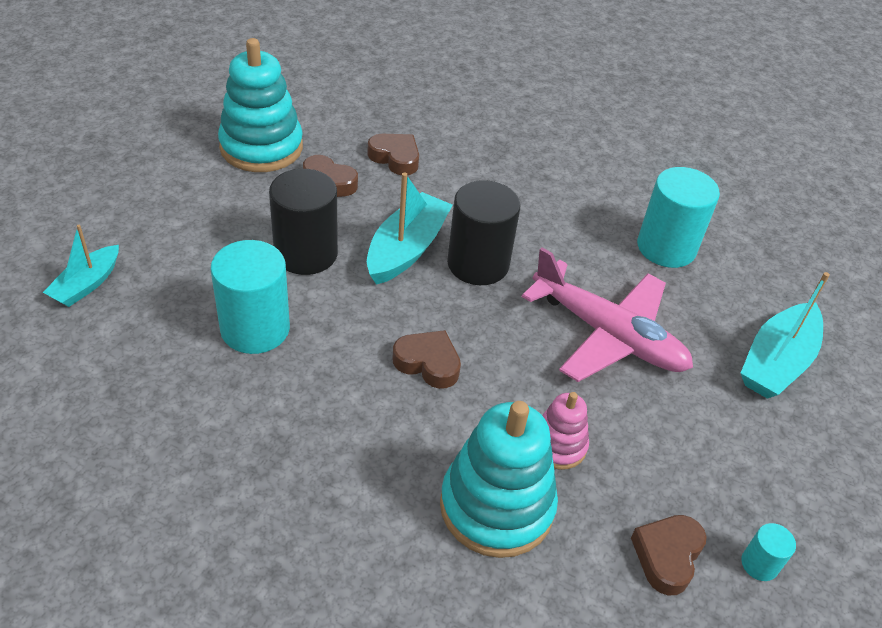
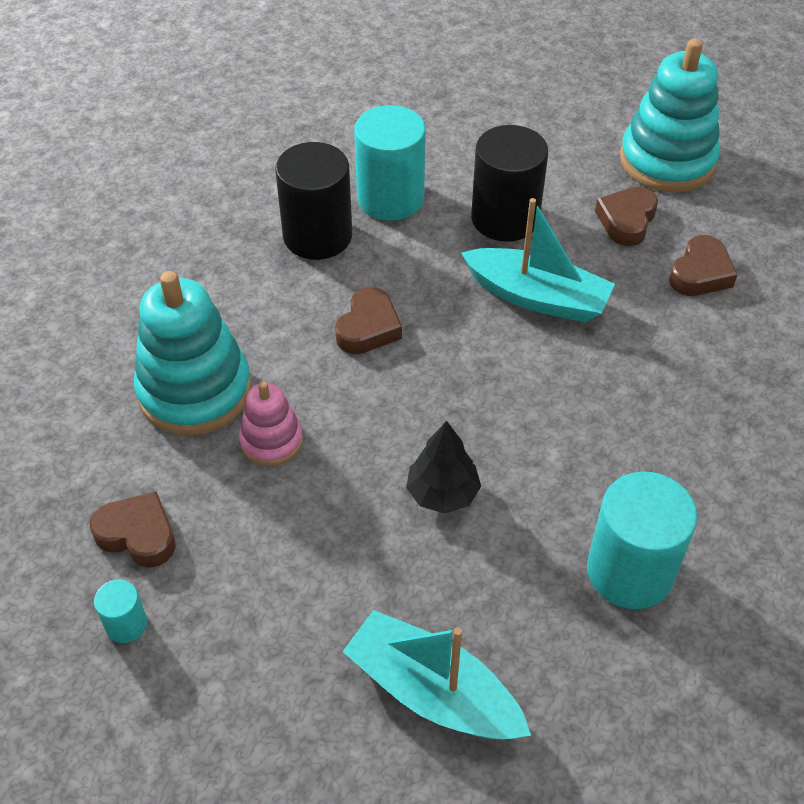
camera: 90 degrees right, 5 degrees up
(86, 284) = (421, 87): turquoise boat -> none
(478, 264) = (532, 362): black cylinder -> black cylinder (317, 236)
(608, 335) = (442, 493): pink plane -> black tree

